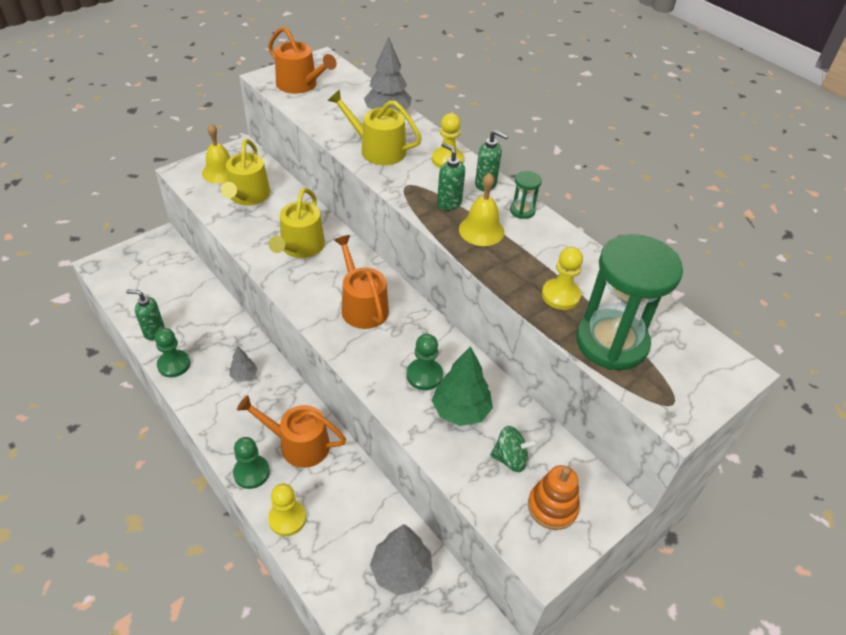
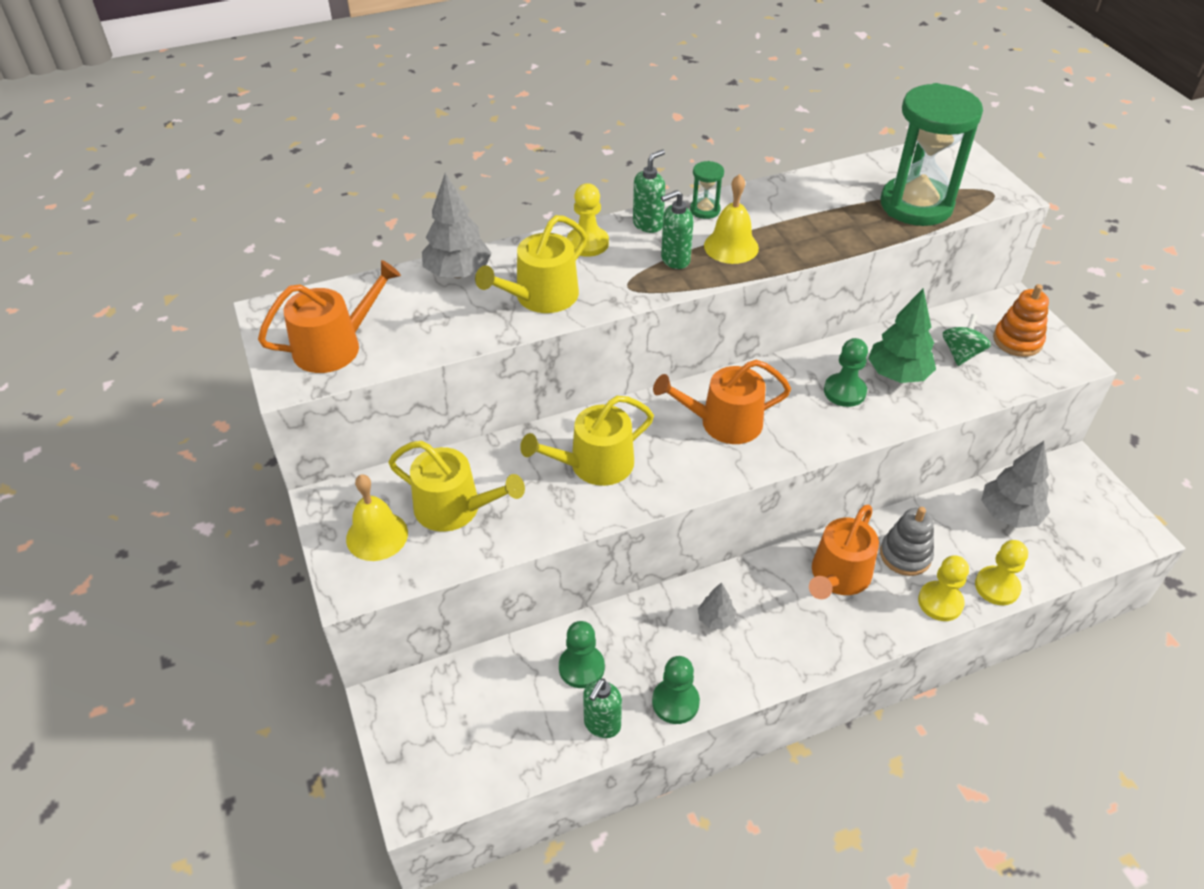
camera: 70 degrees left, 0 degrees up
(251, 472) = (873, 629): green pawn -> green pawn (581, 667)
(300, 247) = (594, 465): yellow watering can -> yellow watering can turned 120 degrees clockwise
(331, 489) = (905, 555): none -> grey stacking toy
(560, 295) = (847, 218): yellow pawn -> yellow pawn (997, 587)

